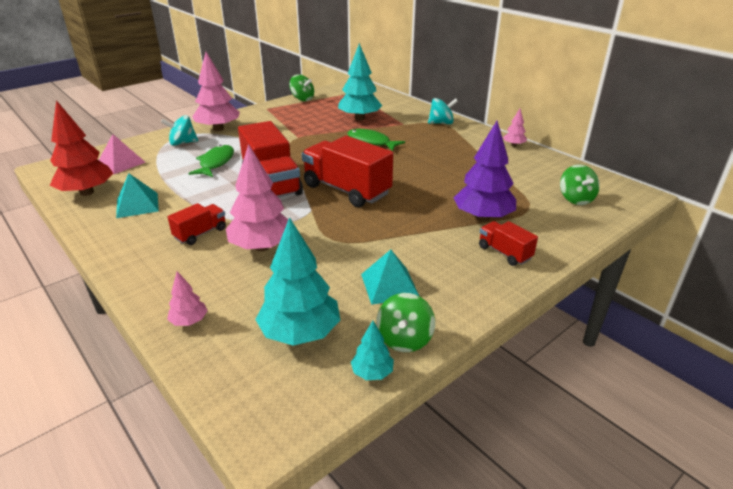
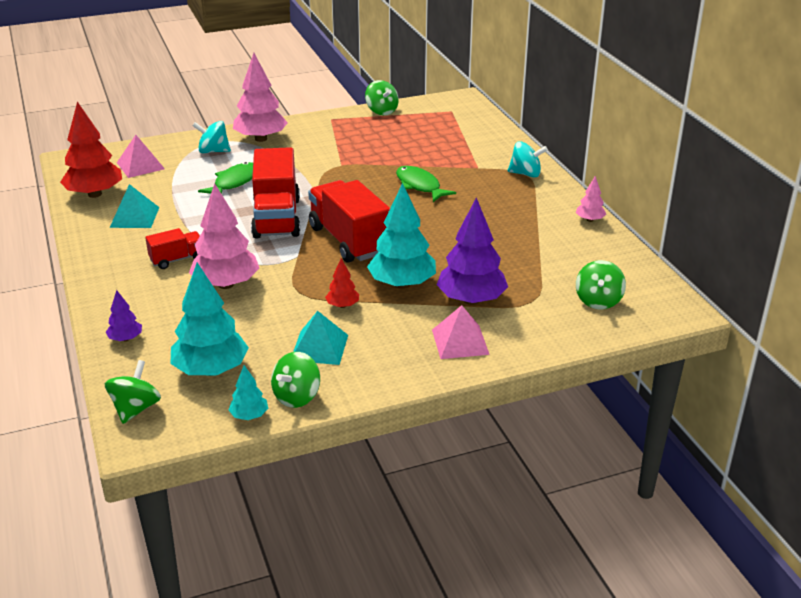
camera: 20 degrees right, 0 degrees up
(189, 321) = (125, 339): pink tree -> purple tree
(243, 398) = (135, 409): none -> green spinning top
(359, 118) = (430, 150): turquoise tree -> turquoise tree (402, 284)
(381, 243) = (343, 305): none -> red tree
(504, 253) = (460, 342): red truck -> pink pyramid

